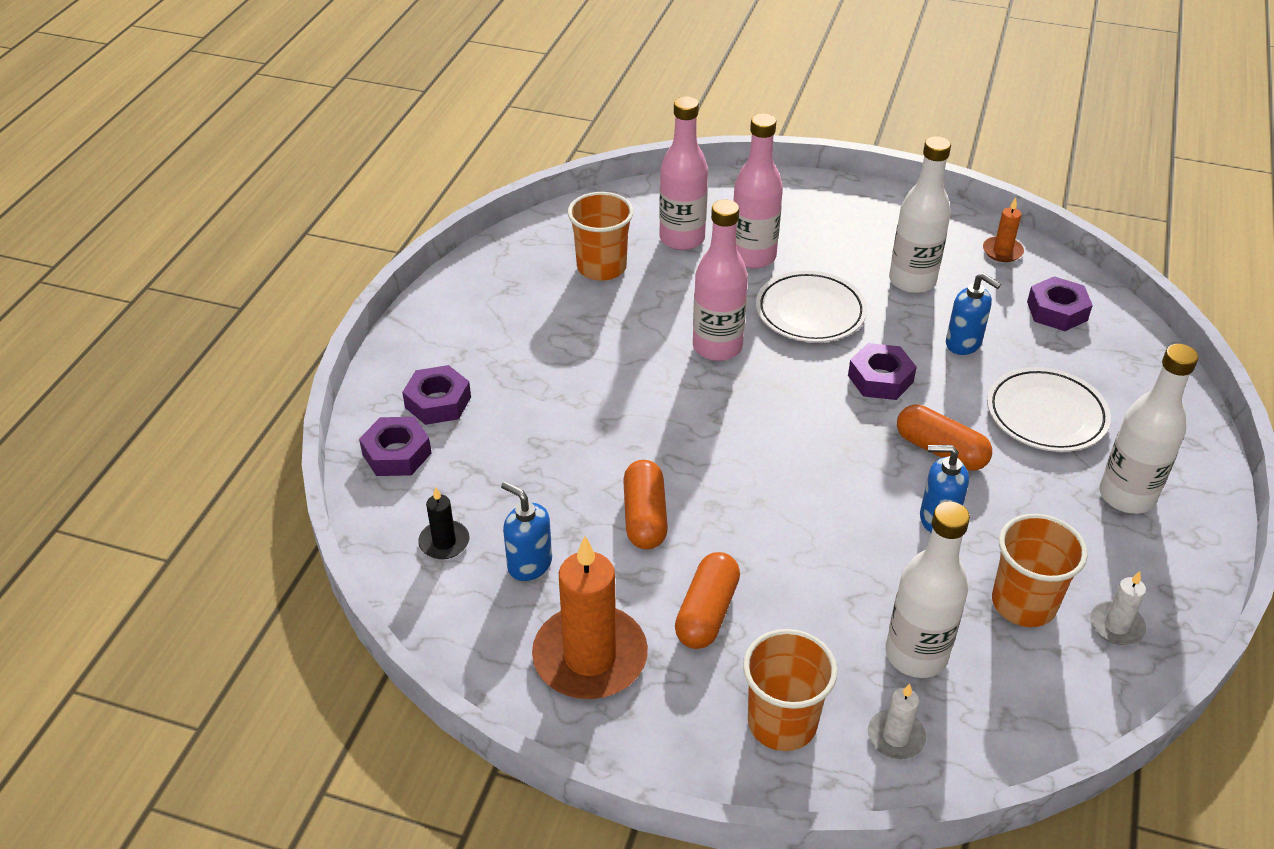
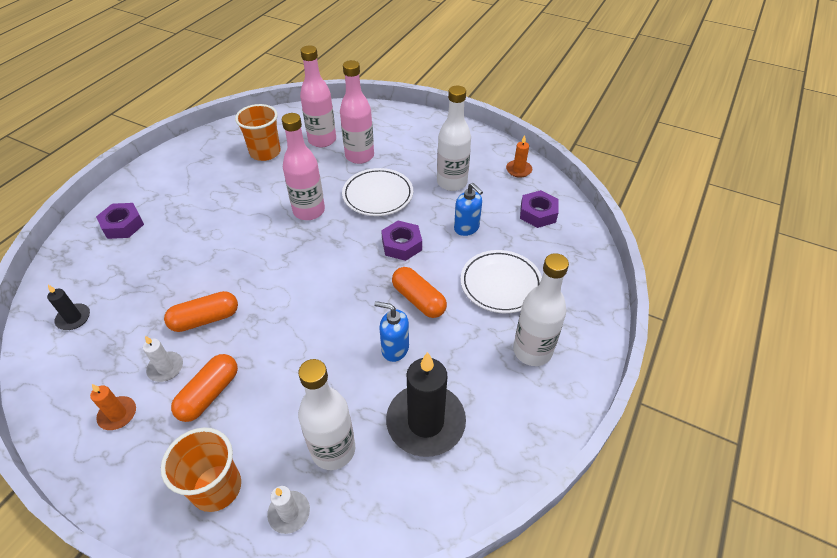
camera: 10 degrees right, 5 degrees up
(397, 454) = (80, 255): purple nut -> none
(529, 564) = (116, 341): blue soap dispenser -> none
(590, 657) = (118, 414): orange candle -> orange candle, size x0.48
(644, 517) = (205, 319): orange capsule -> orange capsule turned 60 degrees clockwise
(1023, 603) = (425, 422): orange cup -> black candle
(1116, 626) = (484, 450): white candle -> white candle (165, 368)

